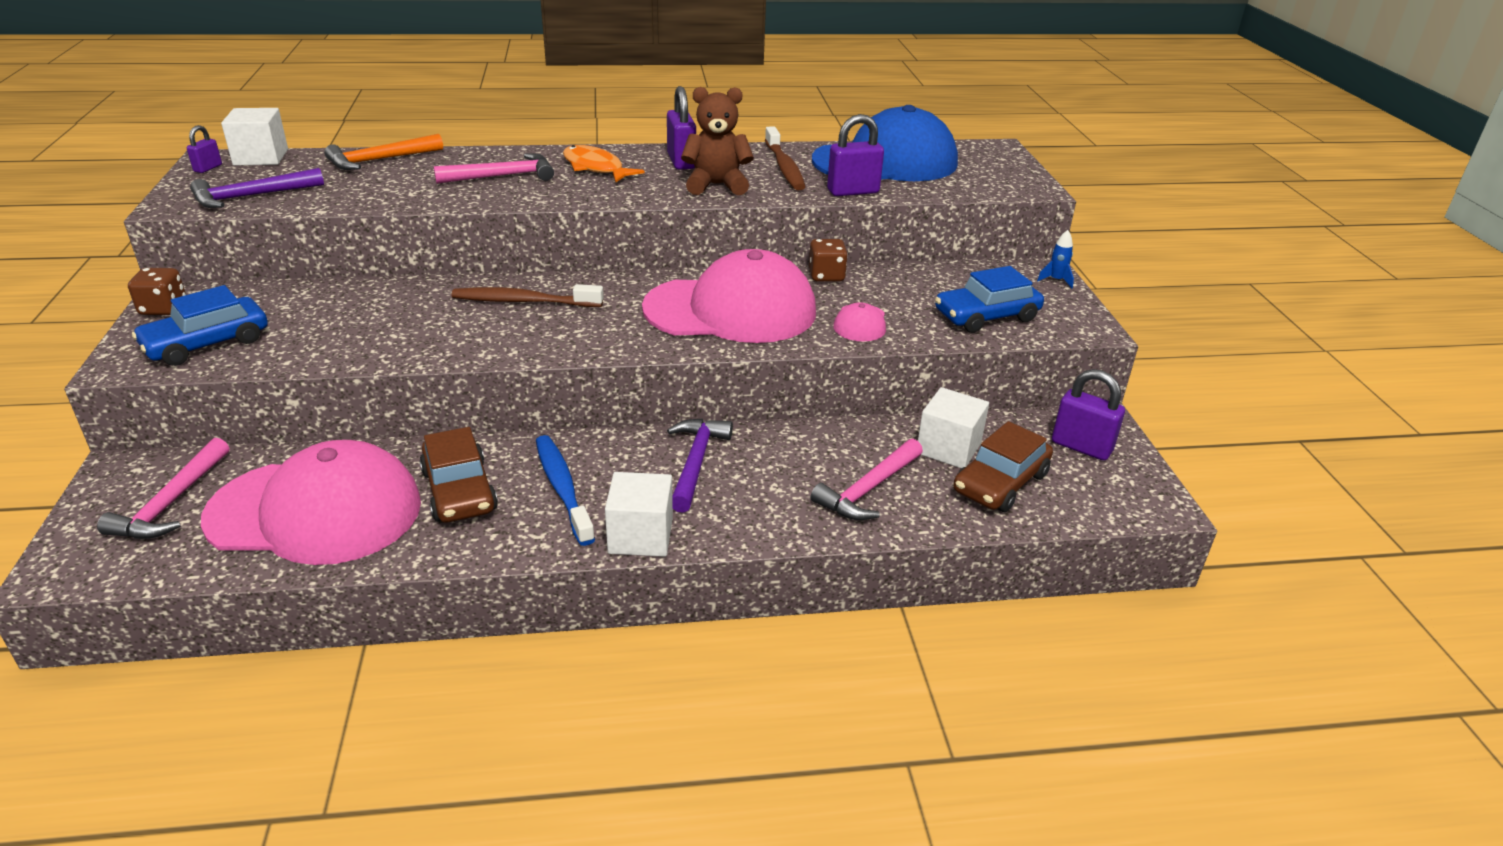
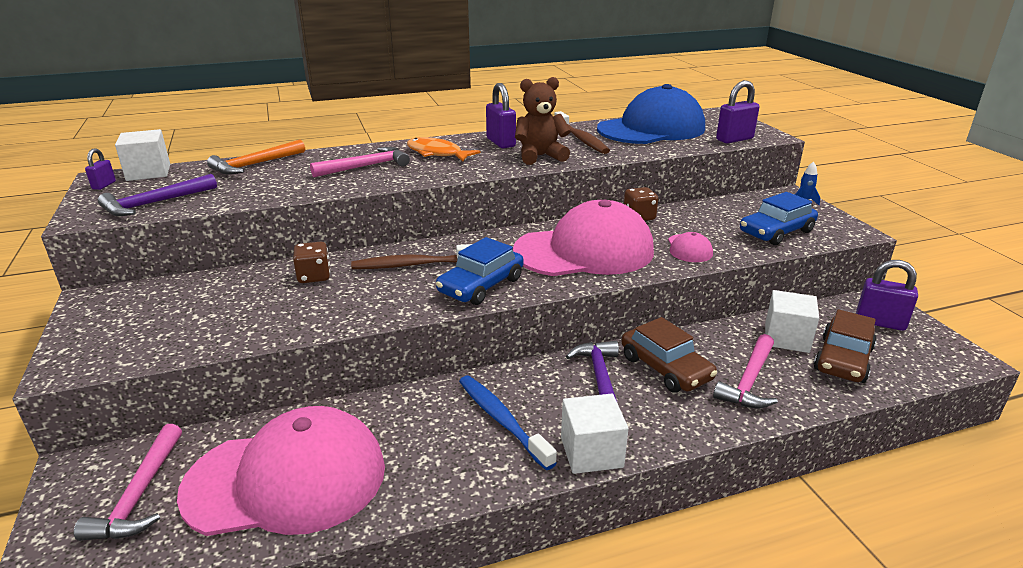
camera: 10 degrees left, 5 degrees down
(163, 308) = (89, 311): brown dice -> brown dice (314, 276)
(207, 343) = (143, 336): blue car -> blue car (481, 285)
(459, 491) = (412, 437): brown car -> brown car (665, 368)
(853, 191) = (645, 151): purple padlock -> purple padlock (734, 139)

